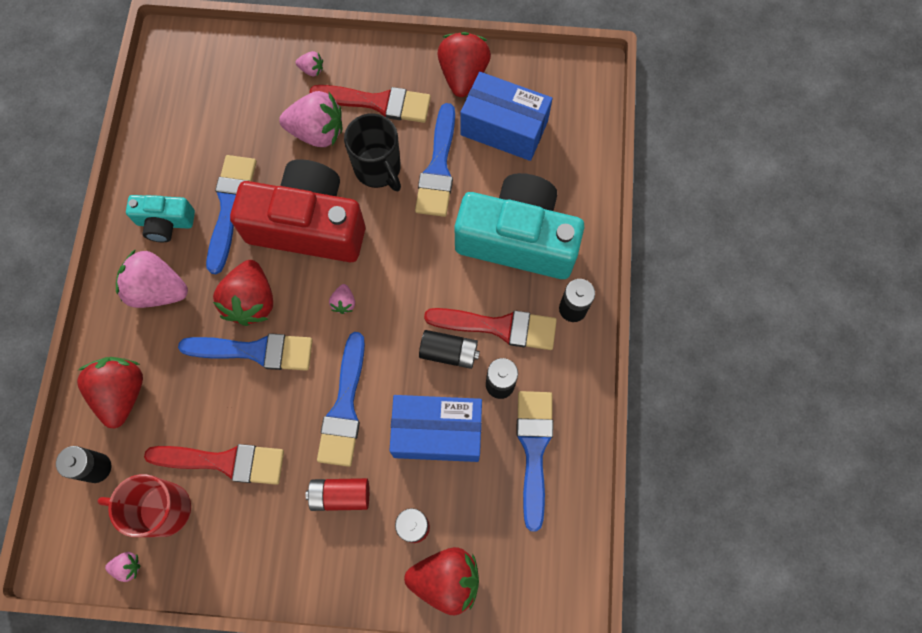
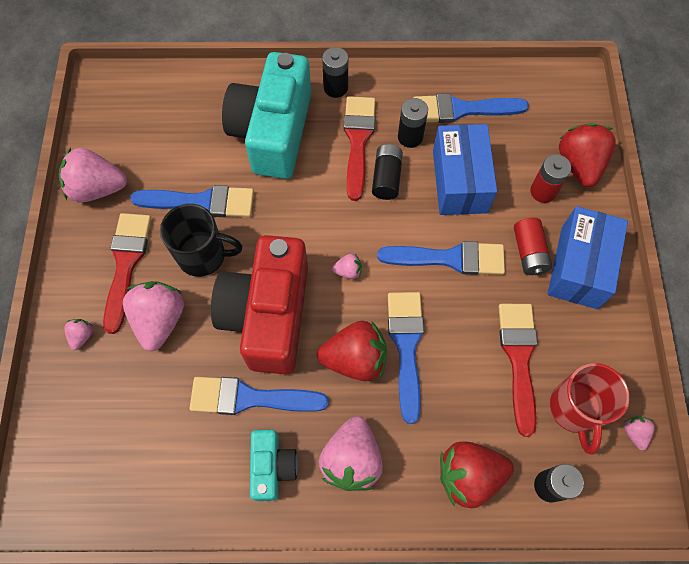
camera: 95 degrees left, 5 degrees down
(378, 169) = (203, 256): black mug -> black mug turned 45 degrees clockwise
(463, 75) = (97, 188): red strawberry -> pink strawberry
(504, 128) = (158, 149): blue box -> blue box (579, 267)

